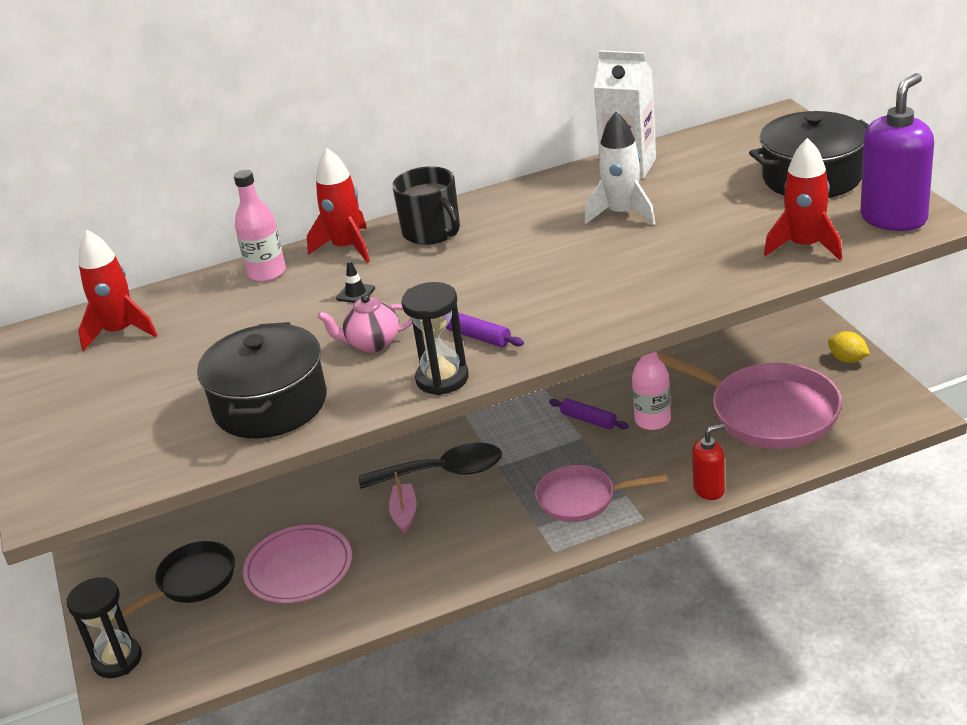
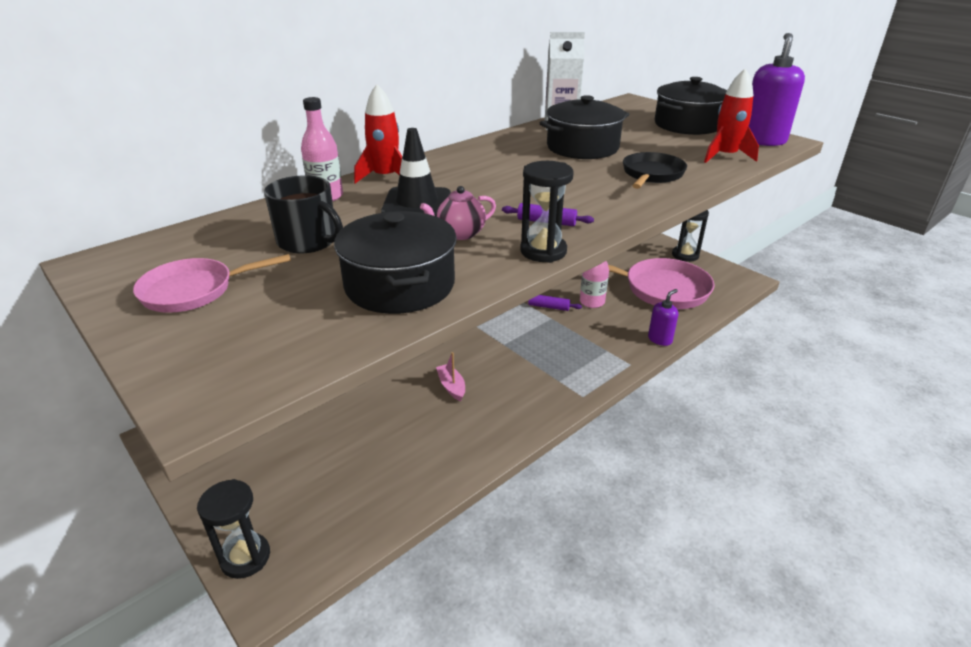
camera: 25 degrees left, 0 degrees up
(120, 332) = (207, 246): red rocket -> none
(192, 582) = (292, 471): black pan -> black pan (651, 175)
(298, 568) = (385, 442): pink plate -> none
(355, 293) = (417, 203): black traffic cone -> black traffic cone, size x2.39
(432, 232) = (449, 164): black mug -> black mug (308, 241)
(443, 472) = (464, 353): black spoon -> none
(581, 499) = (578, 357): pink pan -> pink pan (194, 291)
(622, 214) = (582, 147): white rocket -> black pot
(709, 489) = (660, 339): red soap dispenser -> purple soap dispenser
(847, 359) = (685, 255): yellow lemon -> black hourglass

